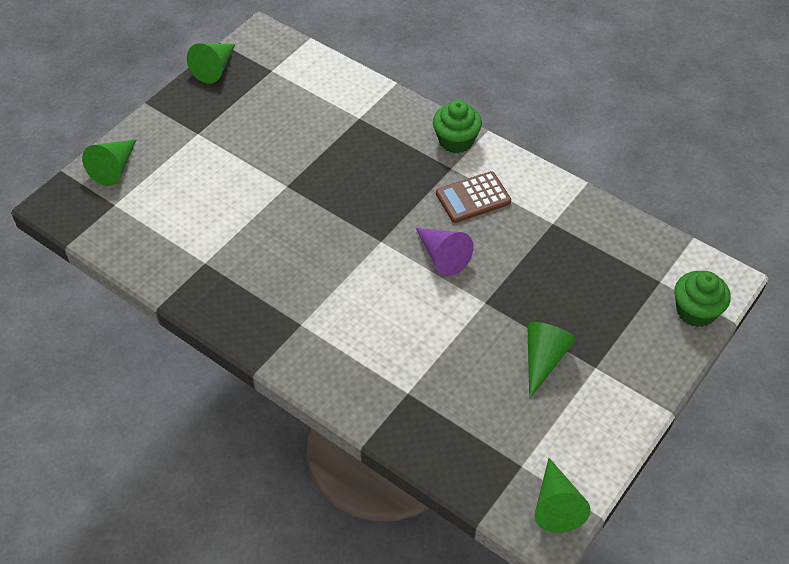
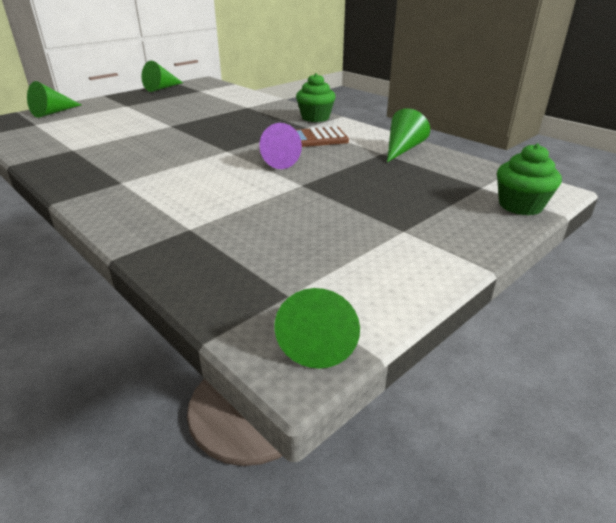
camera: 10 degrees right, 20 degrees down
(543, 359) = (346, 220): green cone -> green cone (402, 149)

